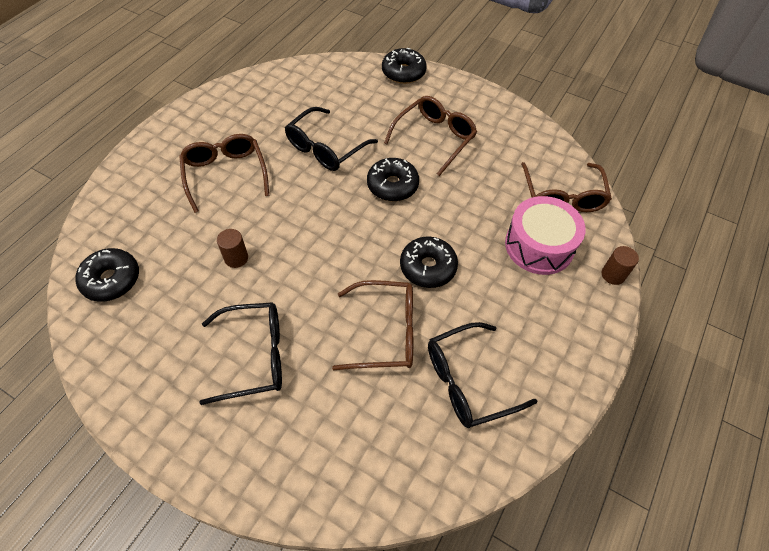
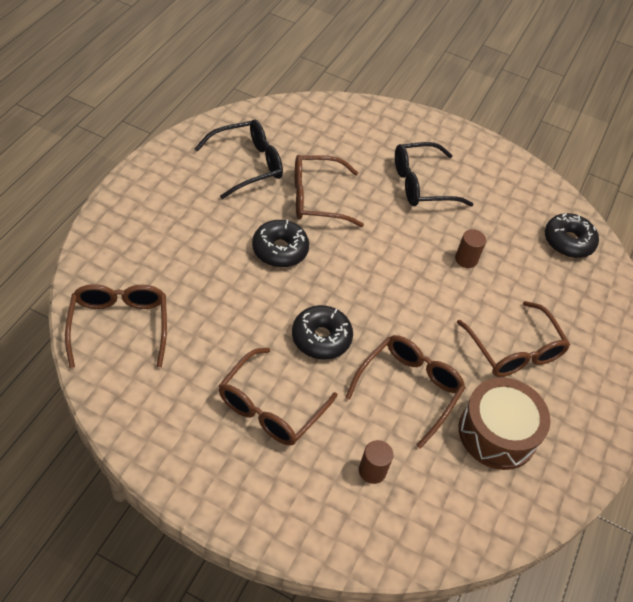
camera: 170 degrees right, 5 degrees down
(265, 120) = (497, 433): none -> brown drum
(325, 148) = (409, 388): black glasses -> brown glasses
(403, 72) = (318, 537): black donut -> none
(539, 245) = (161, 270): pink drum -> none
(613, 275) = (92, 241): brown cylinder -> brown cylinder (372, 471)

